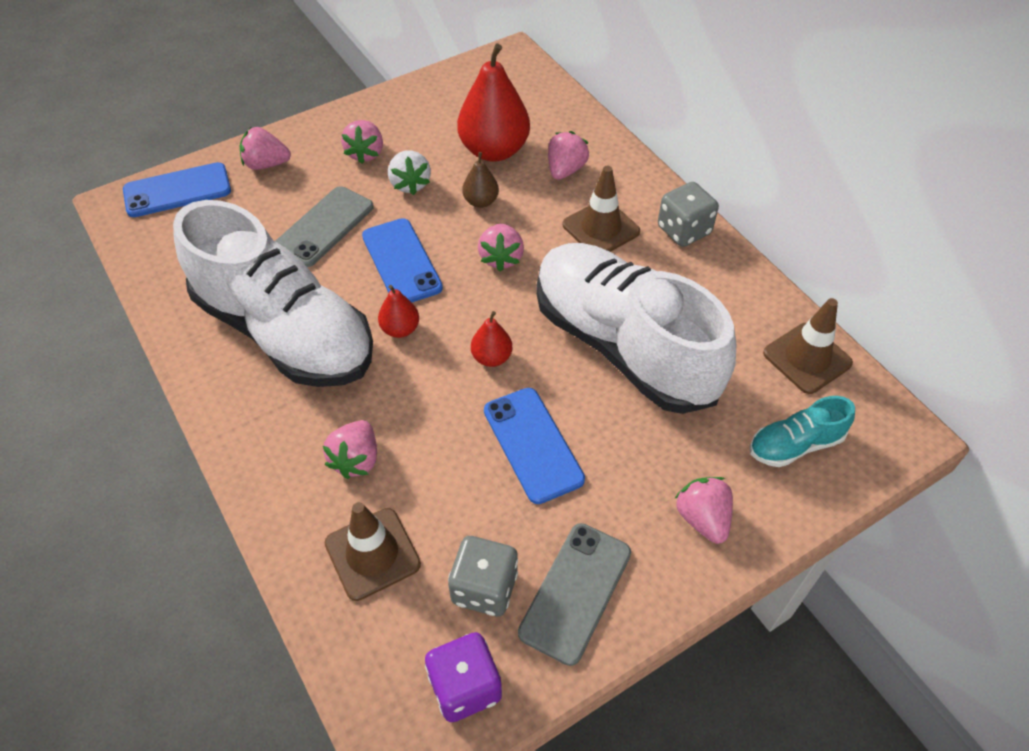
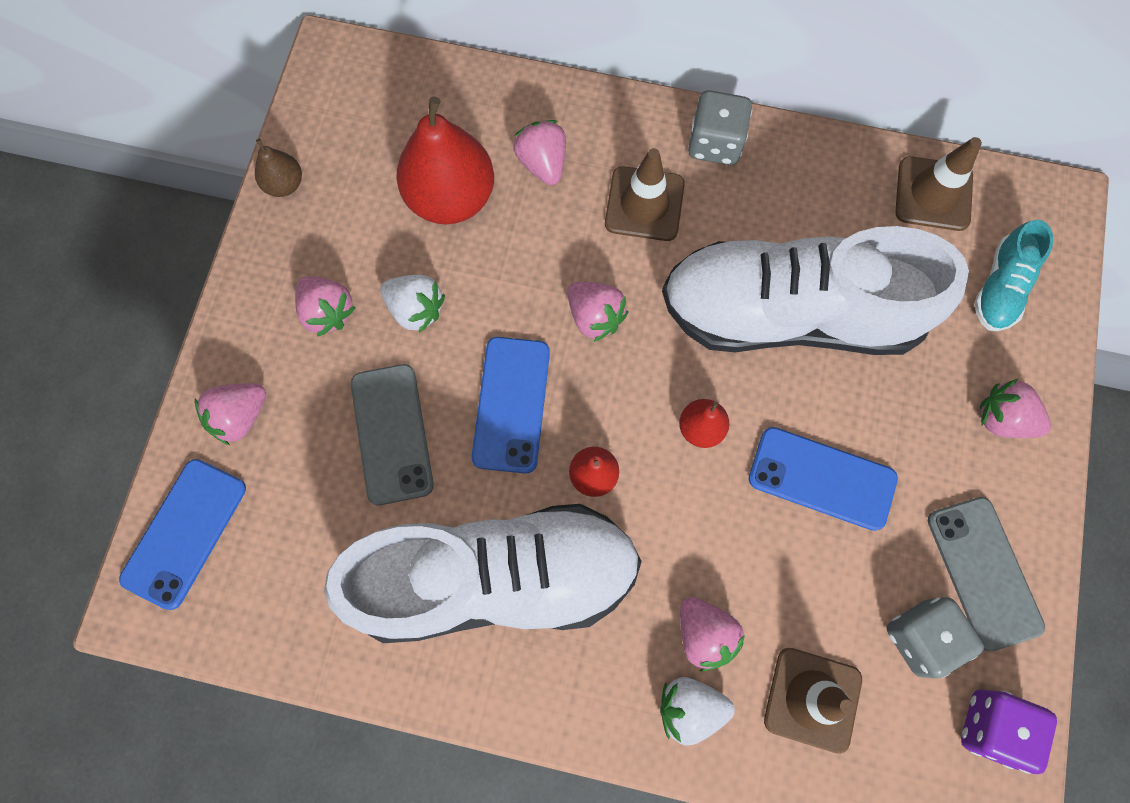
camera: 45 degrees left, 20 degrees up
(298, 488) = (690, 708): none -> white strawberry
(401, 262) = (511, 404): blue phone -> blue phone turned 75 degrees clockwise
(481, 201) = (506, 269): brown pear -> brown pear (284, 184)

